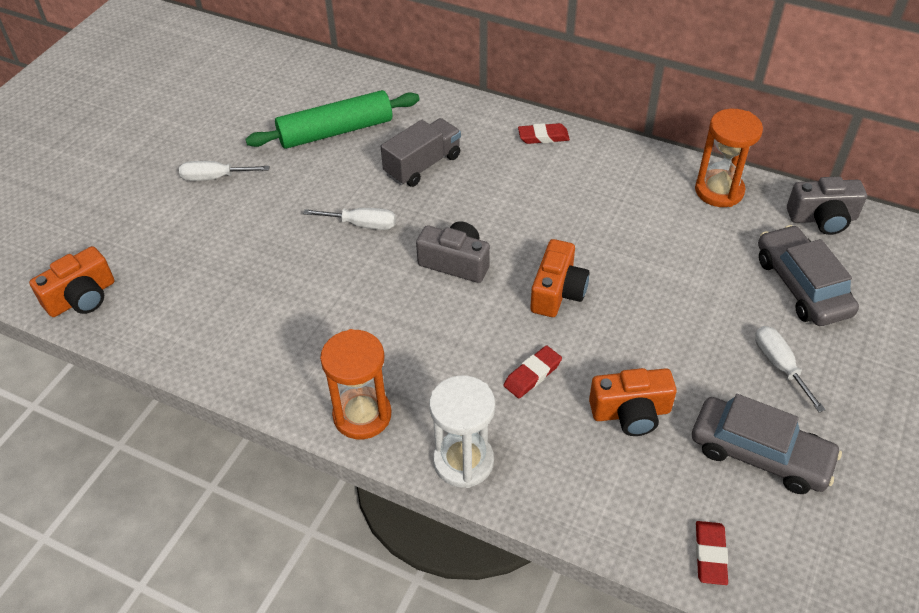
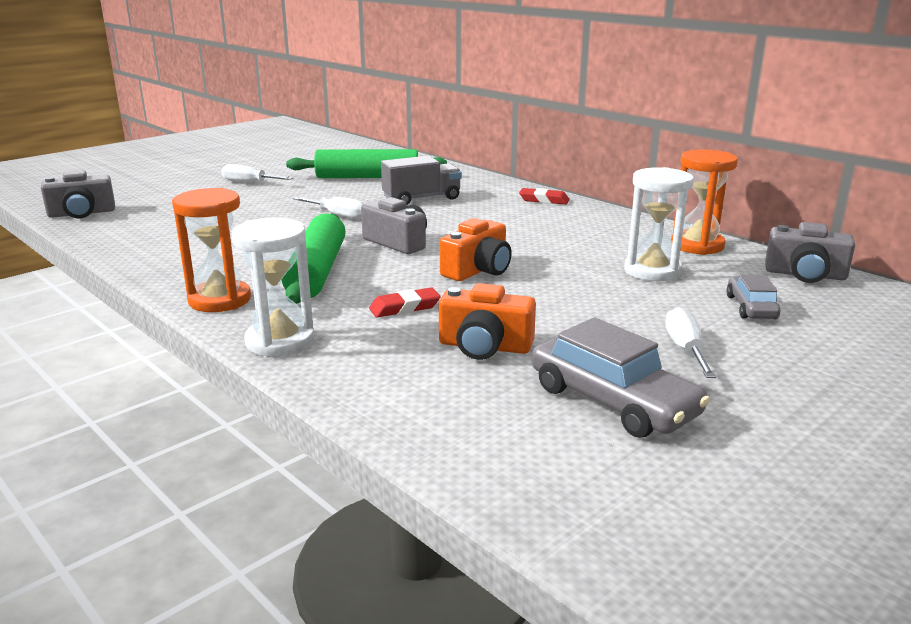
camera: 20 degrees right, 25 degrees down
(82, 297) = (82, 213): orange camera -> grey camera
(416, 338) = (317, 271): none -> green rolling pin
(702, 248) = (652, 271): none -> white hourglass
(710, 555) = (485, 459): red eraser -> none
(801, 286) = (751, 307): grey car -> grey car, size x0.58

